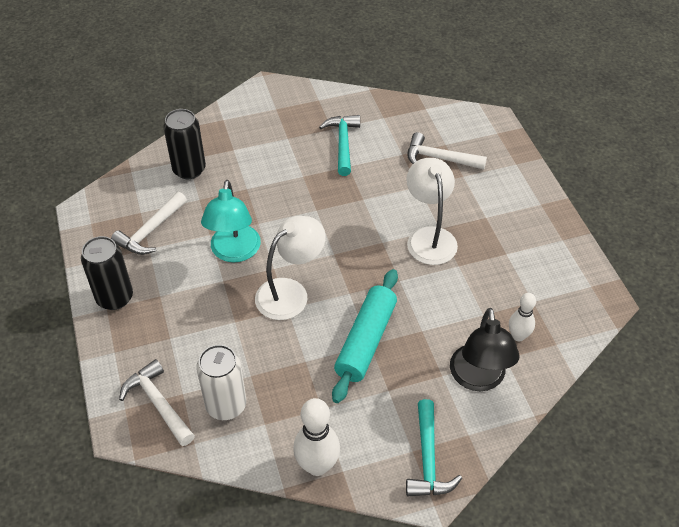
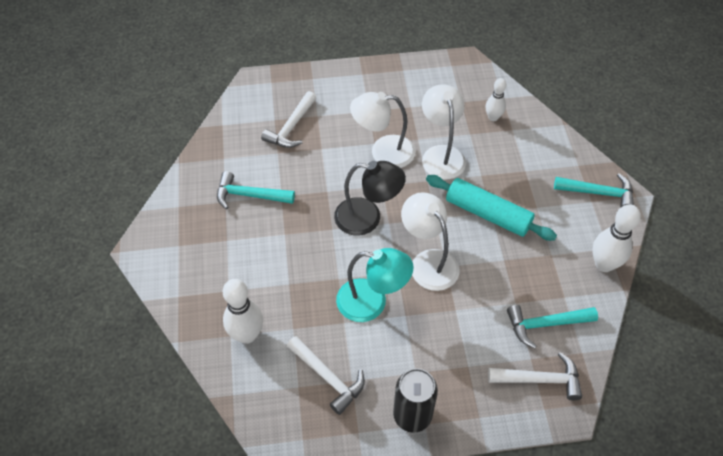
camera: 80 degrees left, 5 degrees up
(158, 403) = (540, 379): white hammer -> white hammer turned 150 degrees counterclockwise
(189, 169) = (247, 335): black can -> white bowling pin
(226, 405) = (545, 324): white can -> turquoise hammer
(442, 289) = (441, 154): none -> white lamp
(478, 379) = (530, 149): black lamp -> black lamp (367, 218)

